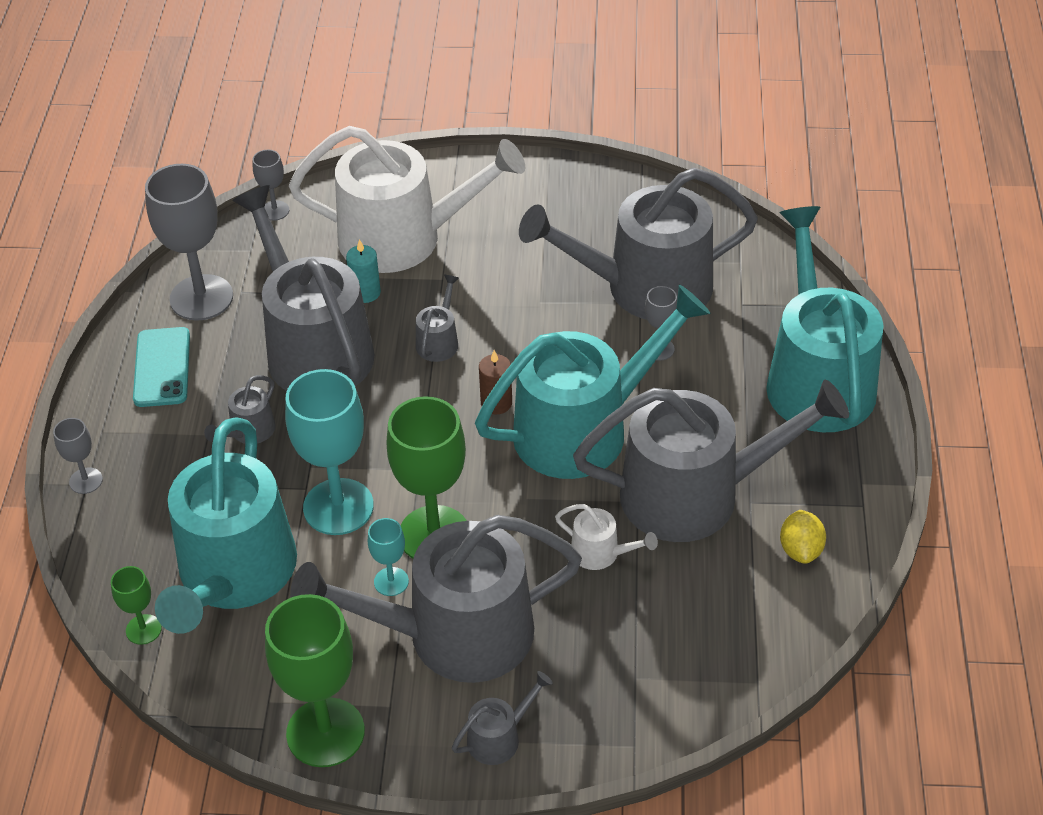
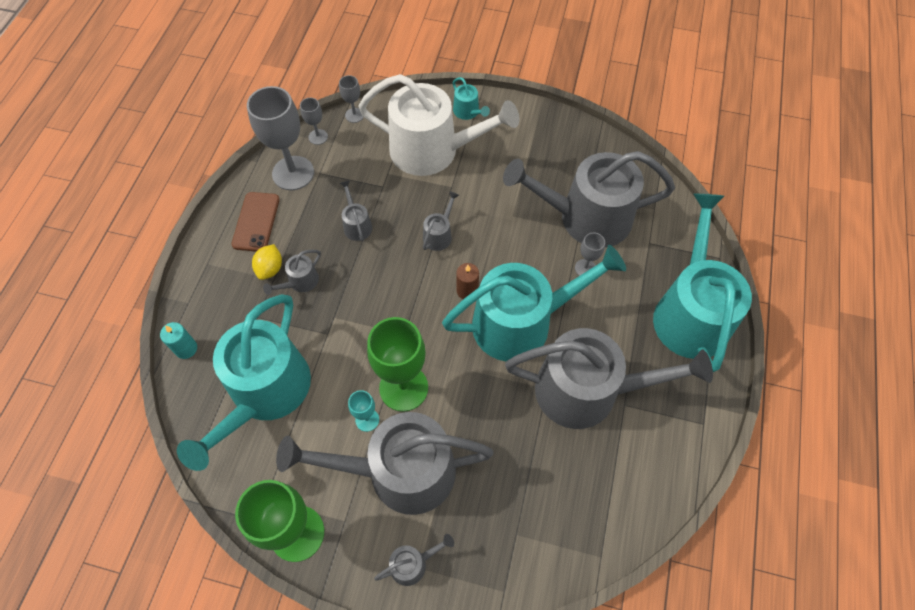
camera: 10 degrees right, 15 degrees up
(86, 481) = (188, 300): grey goblet -> grey goblet (318, 137)
(143, 629) = (198, 424): green goblet -> none
(162, 367) = (256, 222): turquoise phone -> brown phone
(314, 348) = (356, 225): grey watering can -> grey watering can, size x0.40
(338, 507) = (345, 353): turquoise goblet -> none
(365, 293) = (399, 188): turquoise candle -> turquoise candle (186, 348)
(443, 182) = (468, 112): none -> turquoise watering can
(600, 553) = (513, 426): white watering can -> none
(800, 550) = (652, 452): yellow lemon -> yellow lemon (270, 269)

